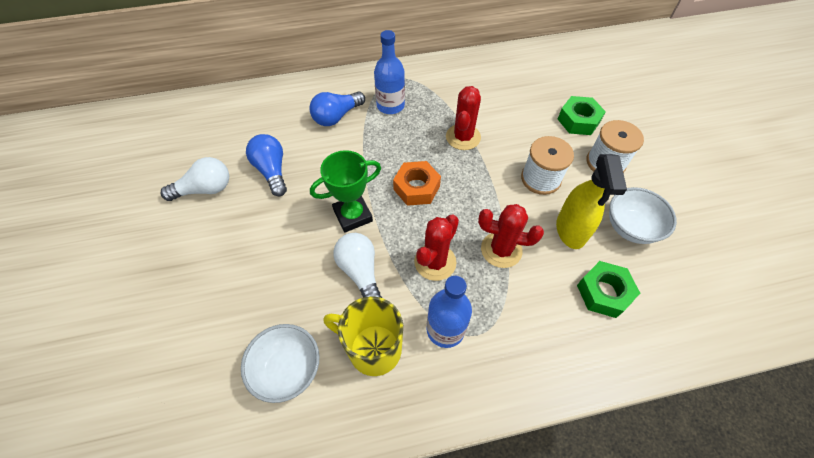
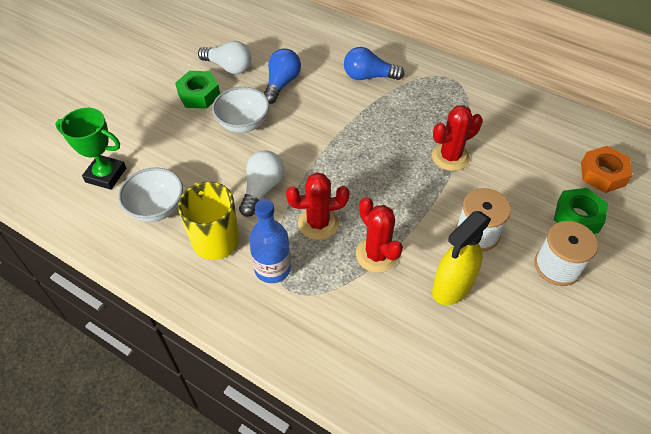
camera: 45 degrees right, 5 degrees down
(353, 215) = (300, 150): green trophy -> green trophy (106, 175)
(390, 105) = (420, 95): blue bottle -> none
(416, 188) = (367, 166): orange nut -> orange nut (602, 174)
(604, 292) = (419, 349): green nut -> green nut (199, 95)
(630, 227) = (510, 328): white bowl -> white bowl (243, 123)

